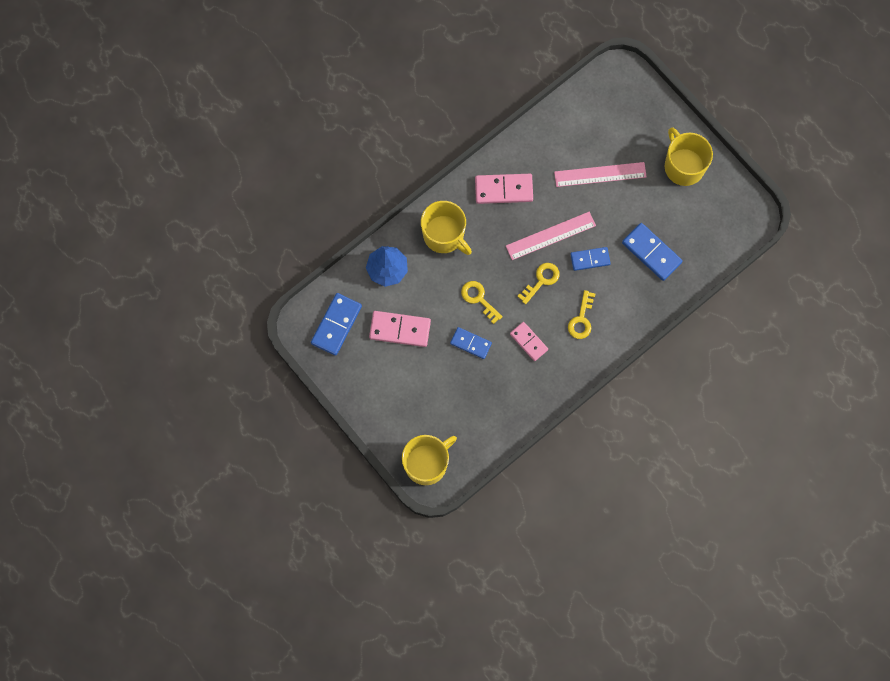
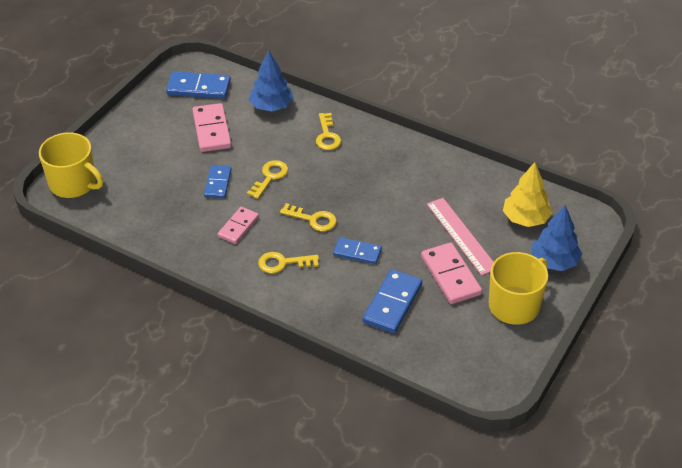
camera: 70 degrees right, 30 degrees down
(444, 235) = (327, 136): yellow mug -> yellow key
(503, 189) = (400, 165): pink domino -> pink domino (451, 275)
(550, 235) = (368, 214): pink ruler -> none
(590, 259) = (357, 252): blue domino -> blue domino turned 45 degrees counterclockwise
(599, 119) = (525, 219): none -> yellow tree
(651, 119) = (554, 262): none -> blue tree

